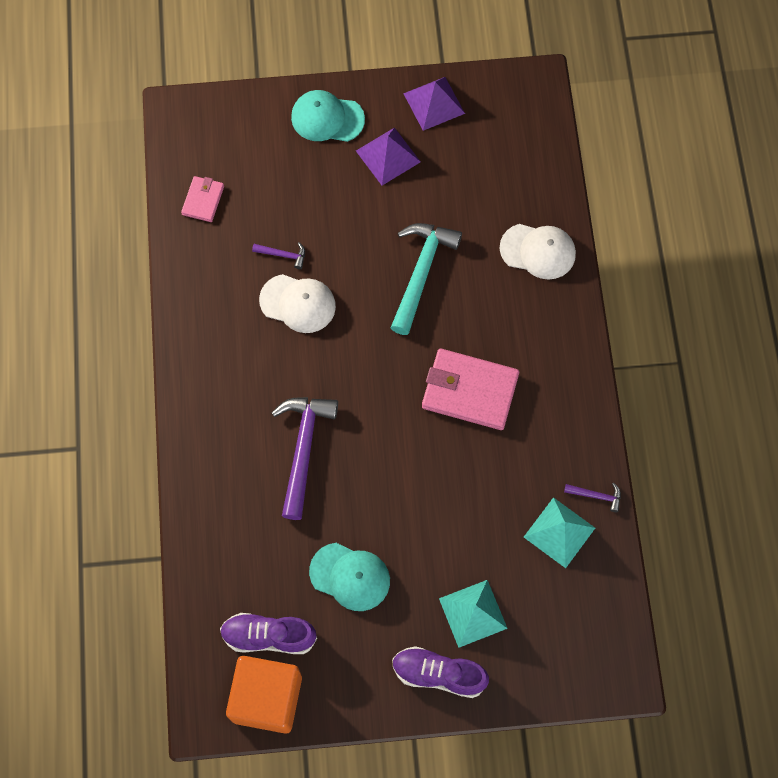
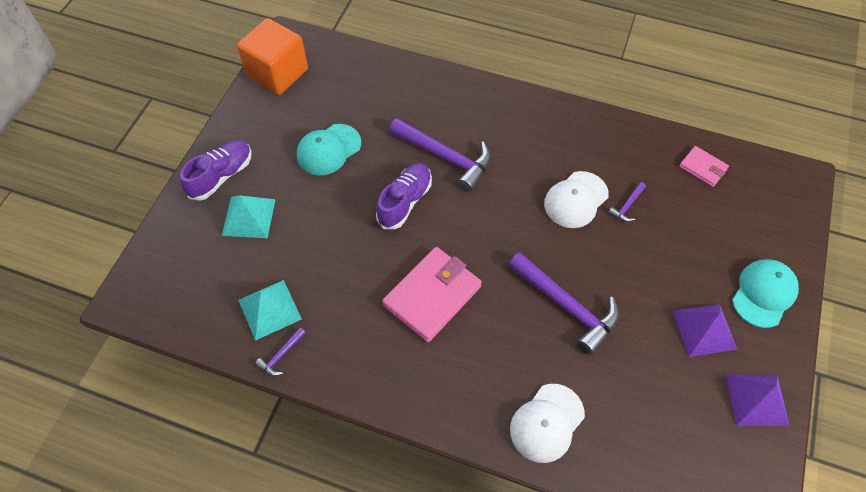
camera: 115 degrees right, 10 degrees down
(269, 636) = (318, 88): purple shoe -> purple shoe (405, 201)
(421, 272) = (566, 306): turquoise hammer -> purple hammer

